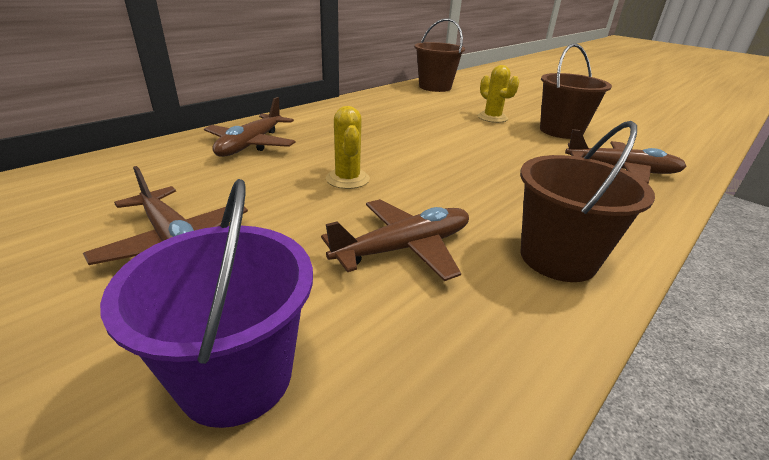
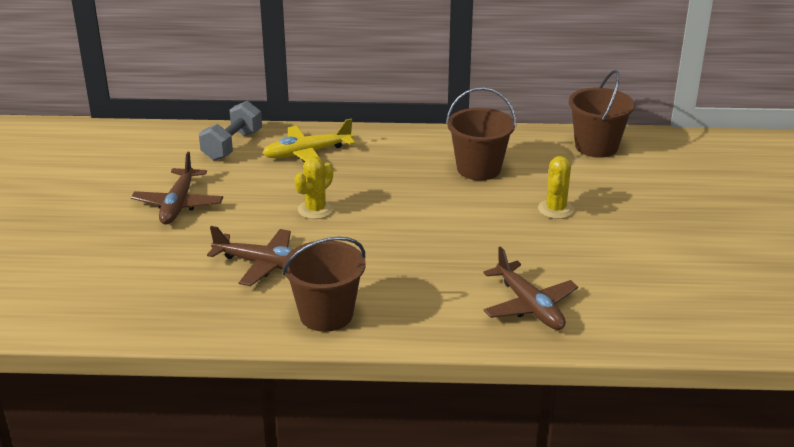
camera: 50 degrees right, 0 degrees up
(153, 164) = (232, 145): none -> grey dumbbell
(236, 376) = (127, 270): purple bucket -> none
(251, 144) = (307, 153): brown plane -> yellow plane
(561, 131) = (586, 253): brown bucket -> brown bucket (479, 169)

